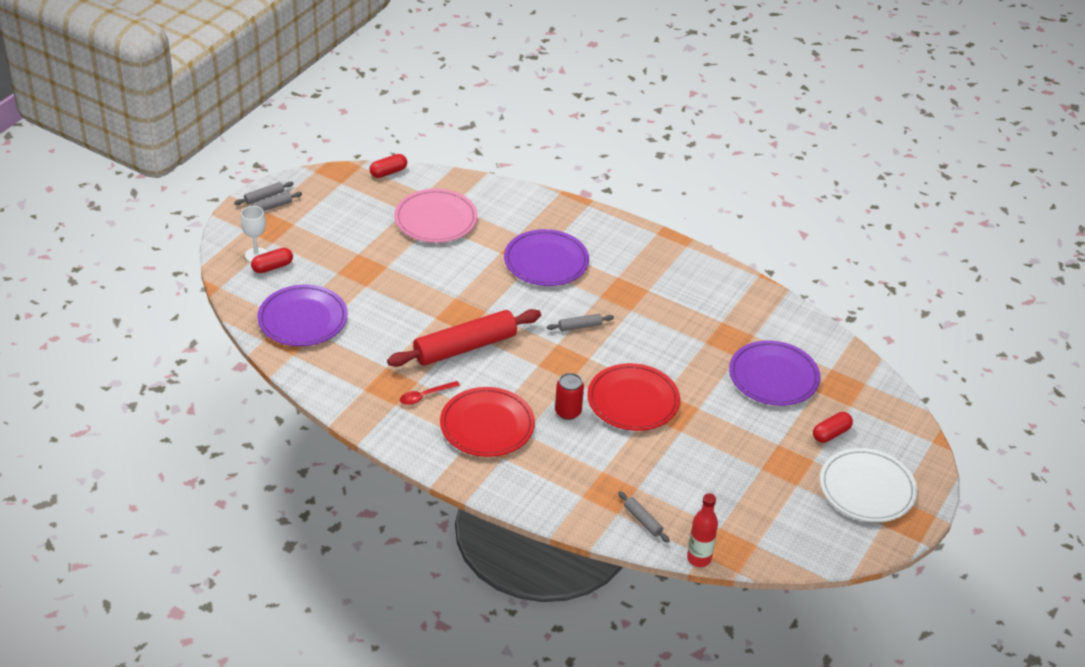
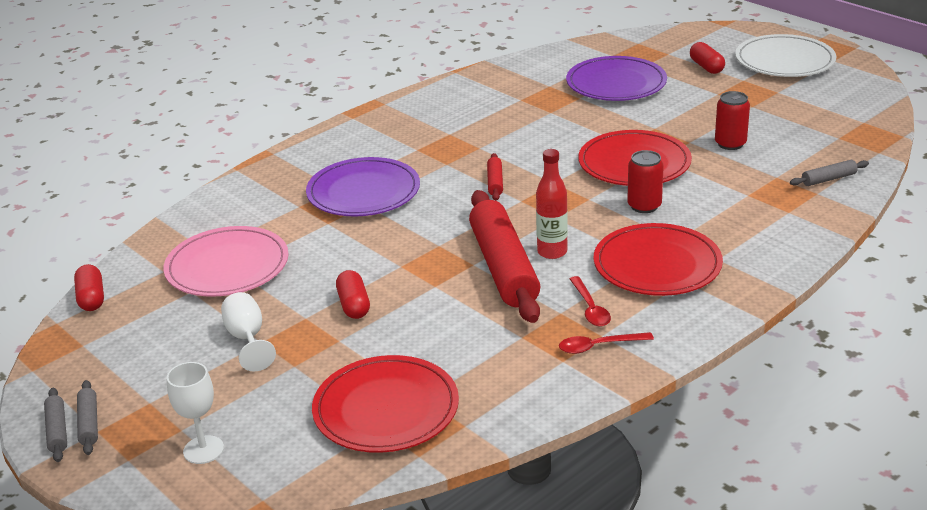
camera: 70 degrees left, 10 degrees down
(272, 267) = (244, 433): red capsule -> red capsule (354, 305)
(303, 319) = (386, 409): purple plate -> red plate
(360, 247) = (247, 339): none -> white goblet
(382, 404) = (598, 346): none -> red spoon
(580, 326) = (495, 182): grey rolling pin -> red rolling pin
(685, 457) = (730, 144): none -> red can
(699, 559) = (885, 154): red bottle -> red bottle (552, 252)

